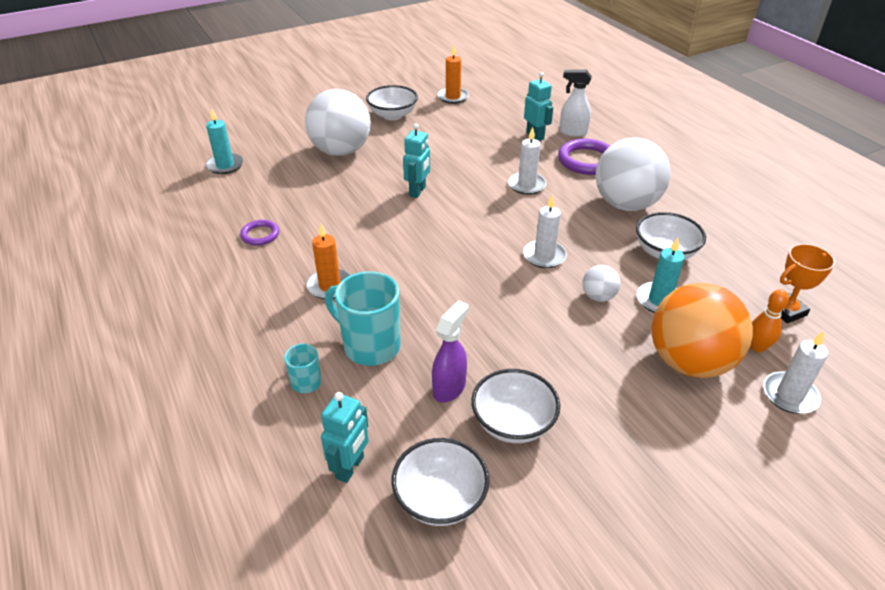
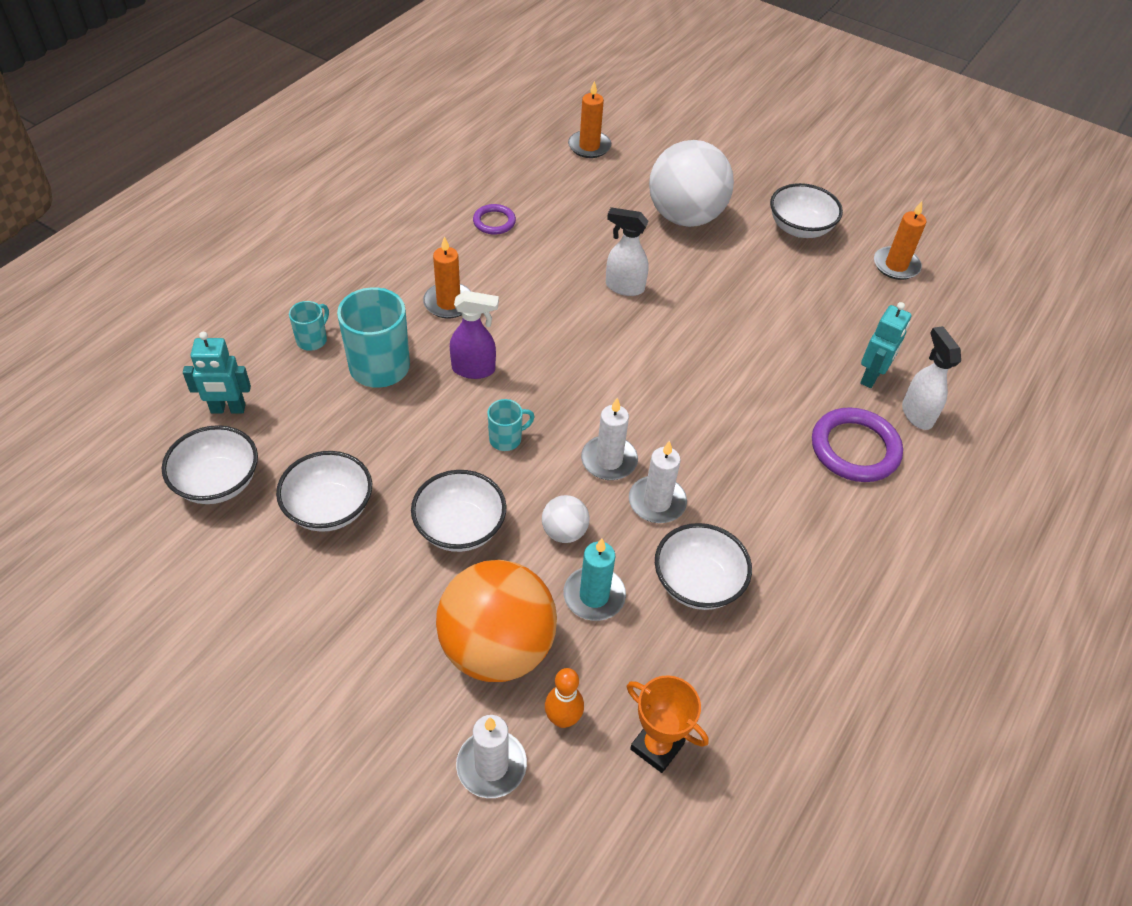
camera: 60 degrees right, 10 degrees up
(225, 165) = (589, 146): turquoise candle -> orange candle
(386, 197) = (624, 287): none -> white spray bottle
(418, 191) = (655, 308): turquoise robot -> none
(449, 388) = (353, 444): purple spray bottle -> purple spray bottle (474, 369)
(496, 298) = (506, 439): none -> turquoise mug
(527, 185) = (744, 402): white candle -> white candle (657, 502)
(570, 349) = (460, 528): none -> white bowl
(626, 204) = (779, 517): white ball -> none

